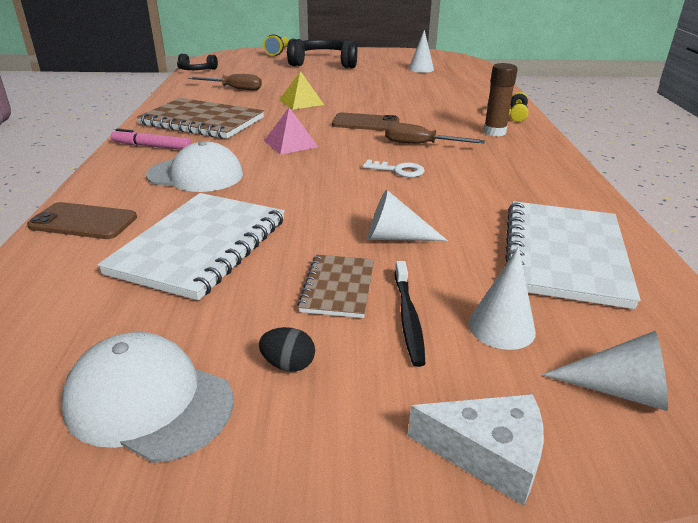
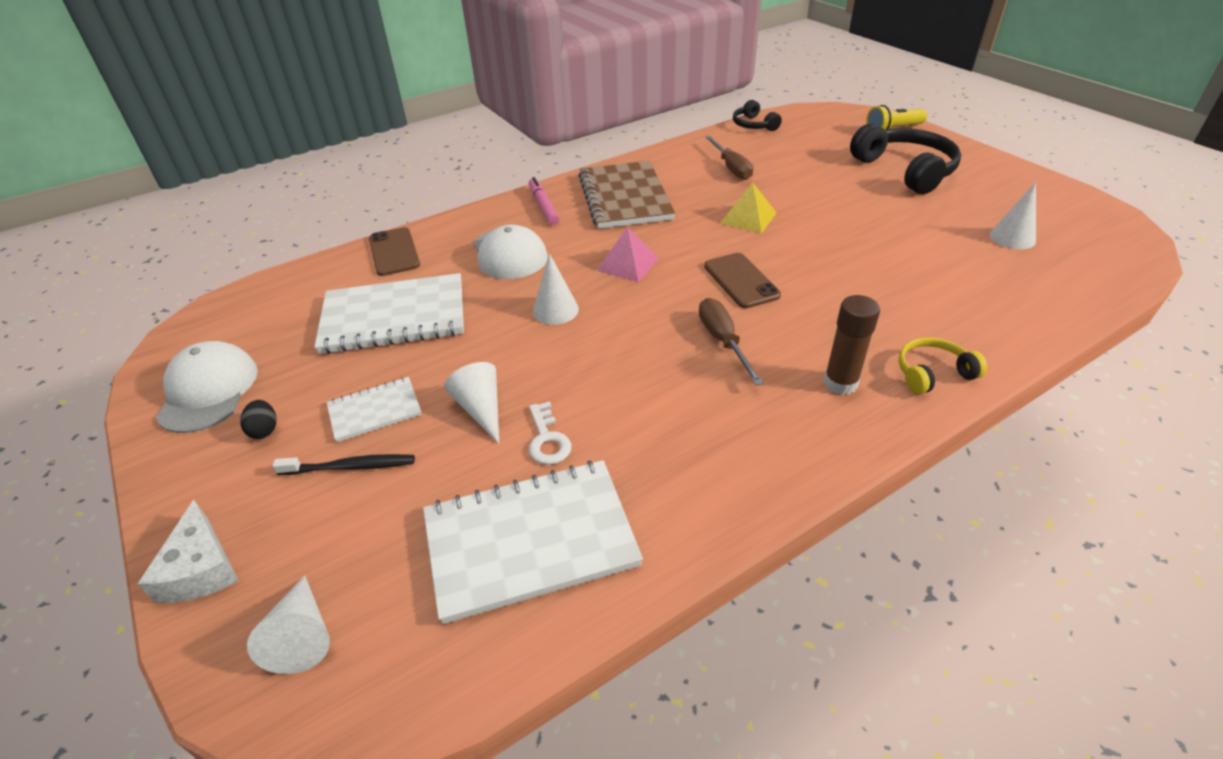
camera: 60 degrees right, 10 degrees up
(338, 287) = (375, 411): brown notebook -> white notebook
(398, 170) = (633, 353): white key -> white key (547, 439)
(408, 318) = (350, 467): black toothbrush -> black toothbrush turned 150 degrees counterclockwise
(501, 327) = (364, 529): white cone -> white cone (555, 310)

